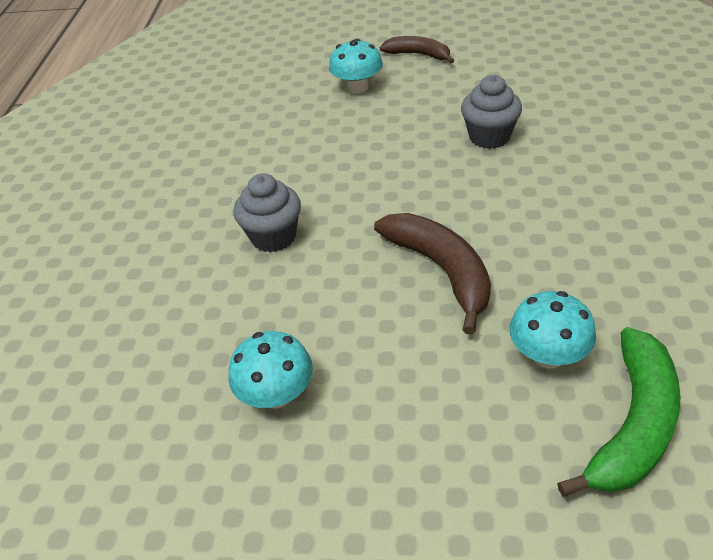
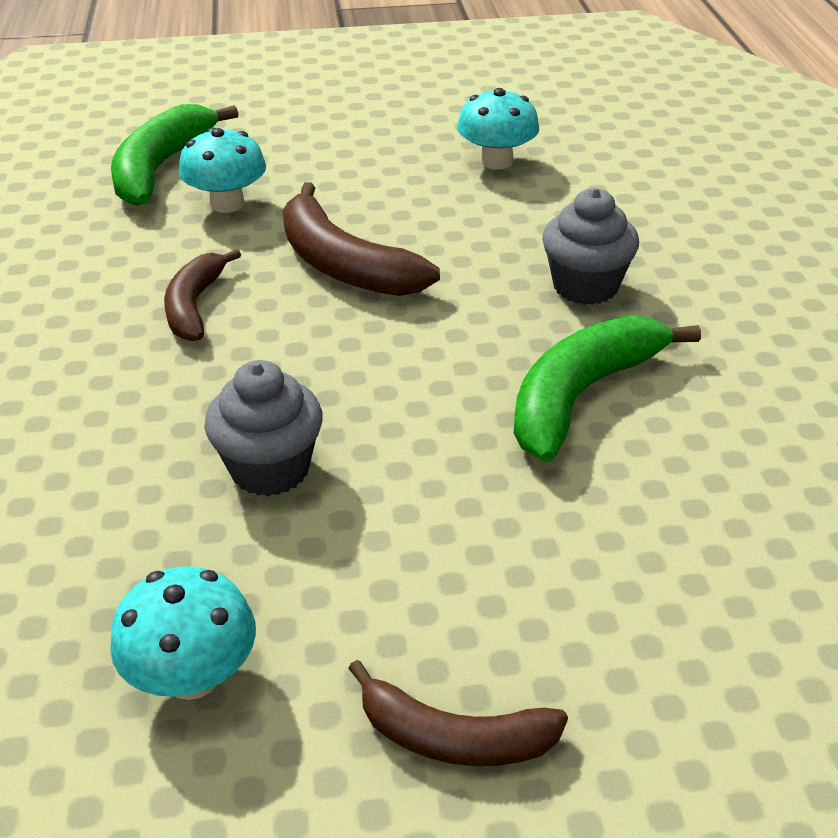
camera: 165 degrees right, 5 degrees down
(315, 164) = (581, 395): none -> green banana
(357, 87) = (580, 596): turquoise mushroom -> turquoise mushroom (192, 676)
(552, 240) = (194, 306): none -> brown banana

